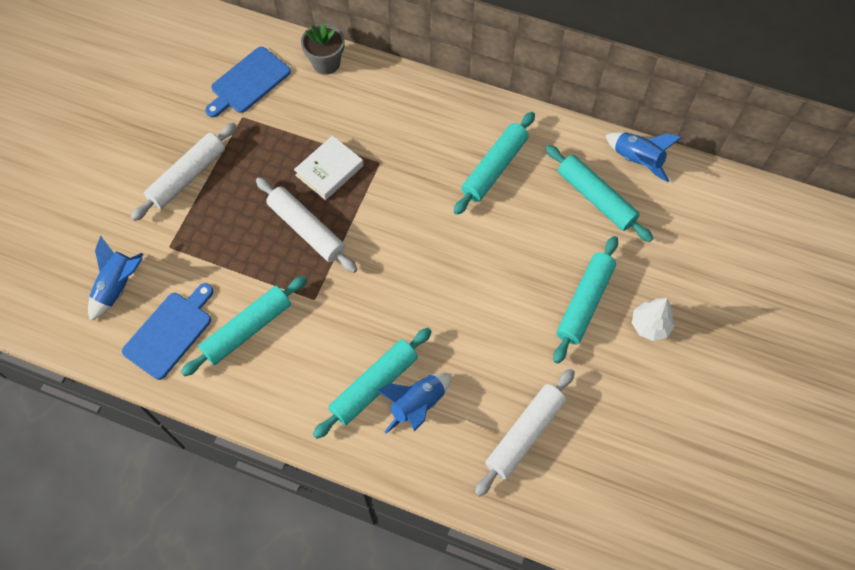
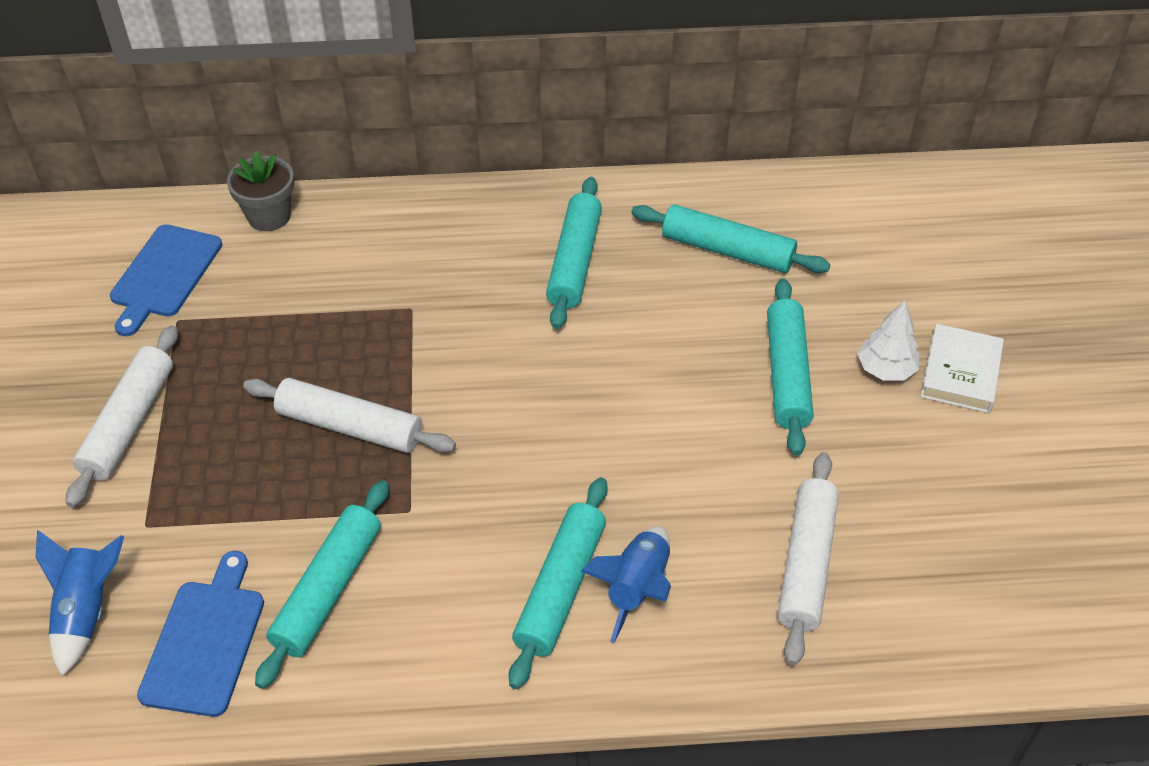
camera: 25 degrees left, 15 degrees down
(329, 170) = (344, 342): white book -> white book (960, 373)
(637, 160) = (753, 192): blue rocket -> none

